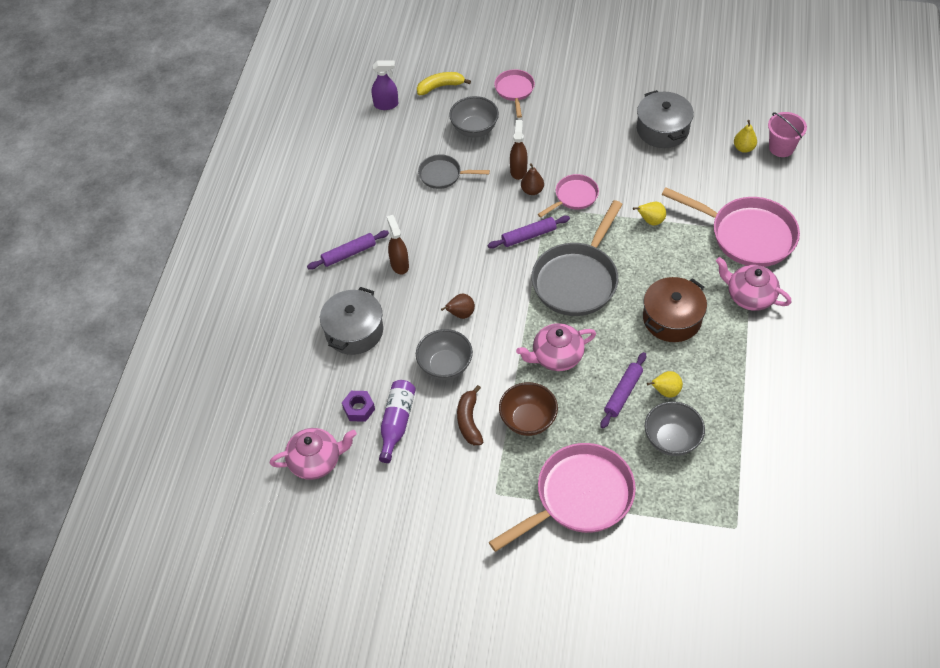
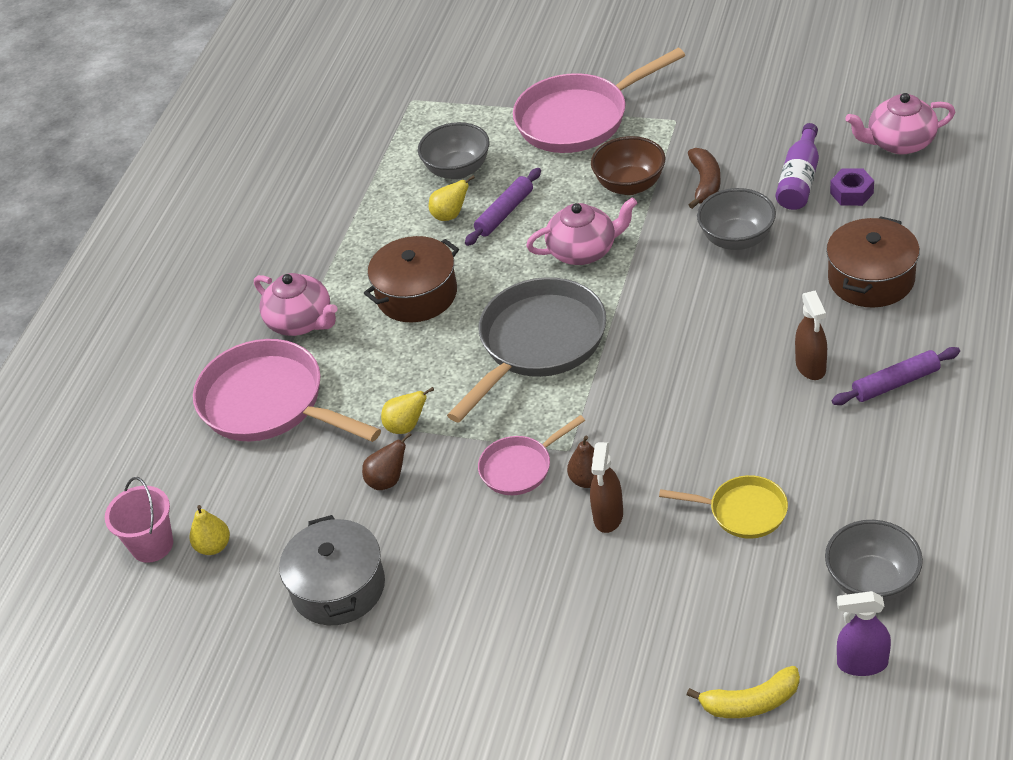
camera: 170 degrees left, 10 degrees down
(354, 331) = (871, 279): grey pot -> brown pot
(443, 175) = (743, 511): grey pan -> yellow pan
(460, 314) = (714, 300): brown pear -> brown pear (388, 480)
(474, 129) = (683, 601): grey bowl -> grey bowl (871, 582)
(514, 90) = (598, 685): pink pan -> none
(528, 236) = (603, 407): purple rolling pin -> none

